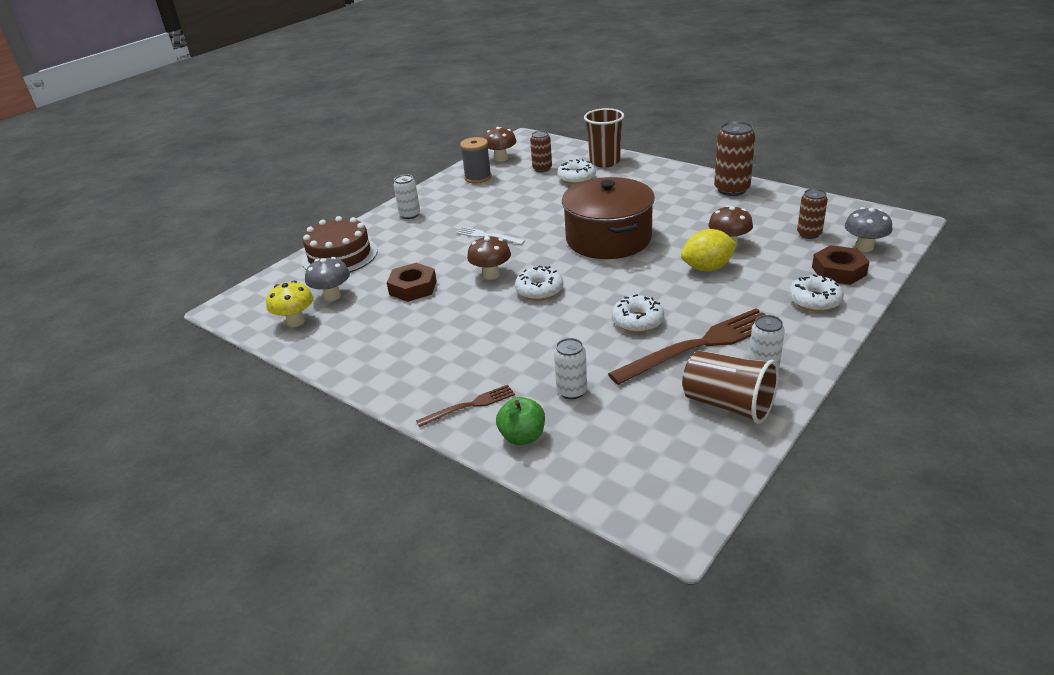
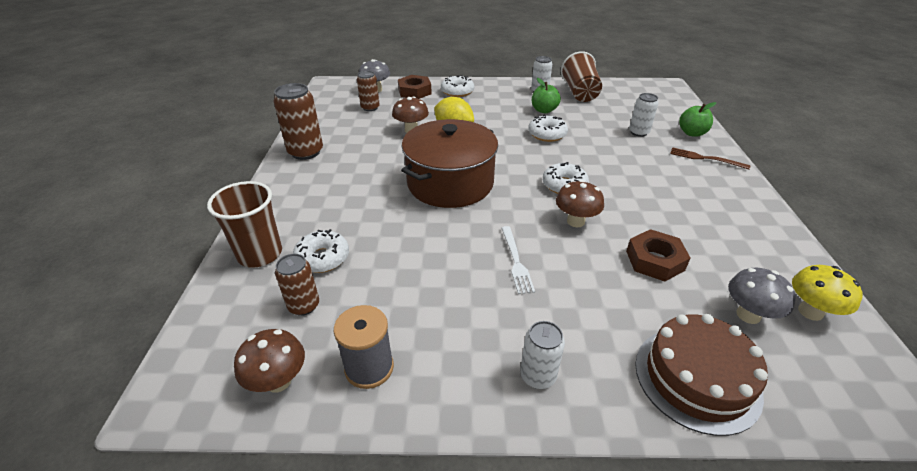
camera: 130 degrees left, 5 degrees up
(699, 346) = (544, 110): brown fork -> green apple

